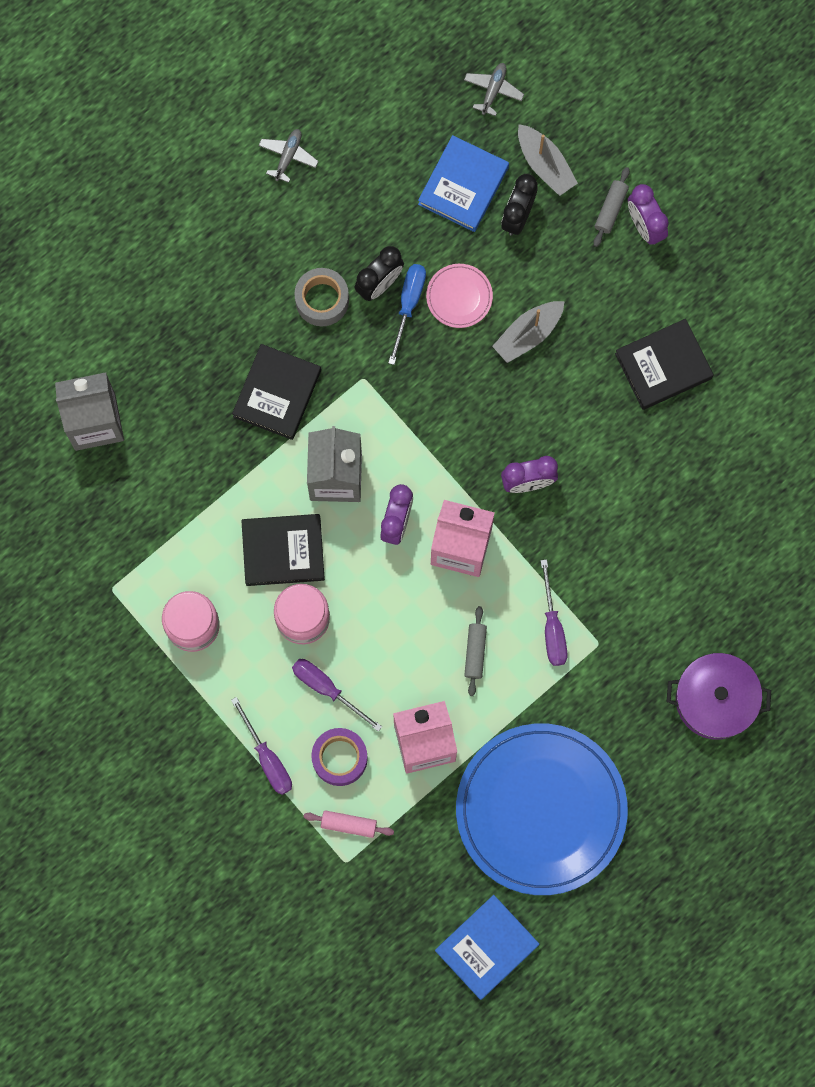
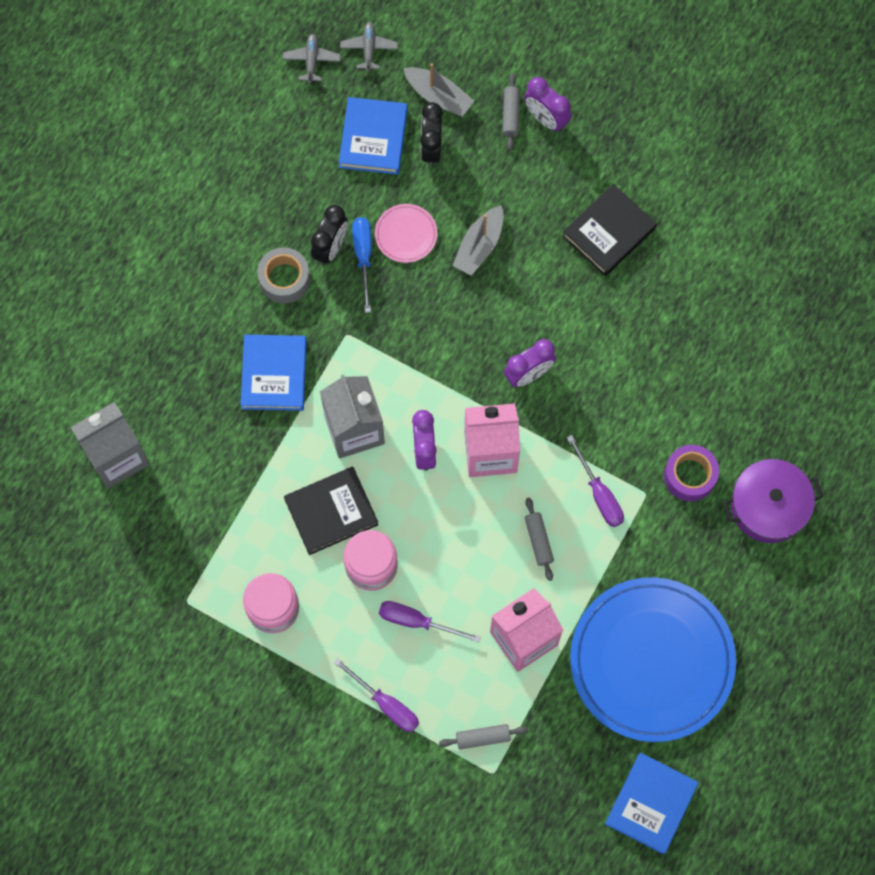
camera: 20 degrees left, 5 degrees down
(277, 393) = (274, 374): black book -> blue book
(288, 156) = (208, 165): grey plane -> grey plane (311, 60)
(339, 758) = (452, 680): purple tape -> purple tape (690, 476)
(348, 824) = (483, 737): pink rolling pin -> grey rolling pin

